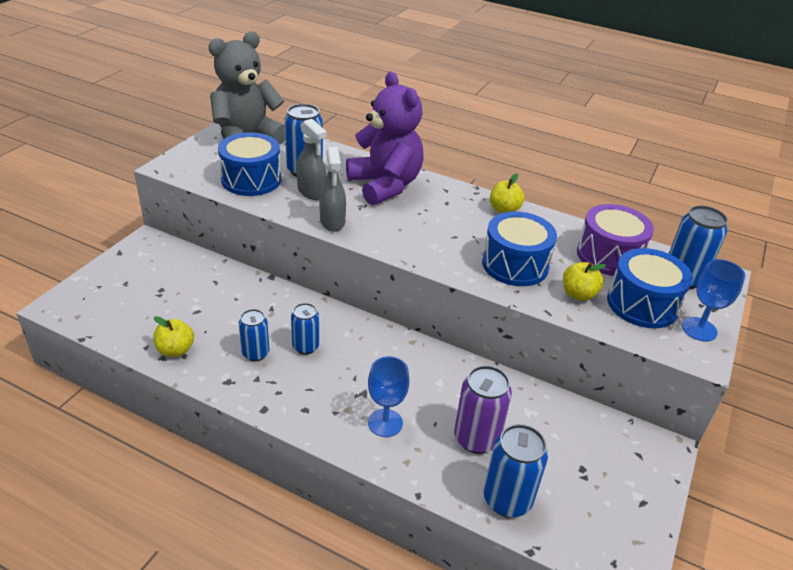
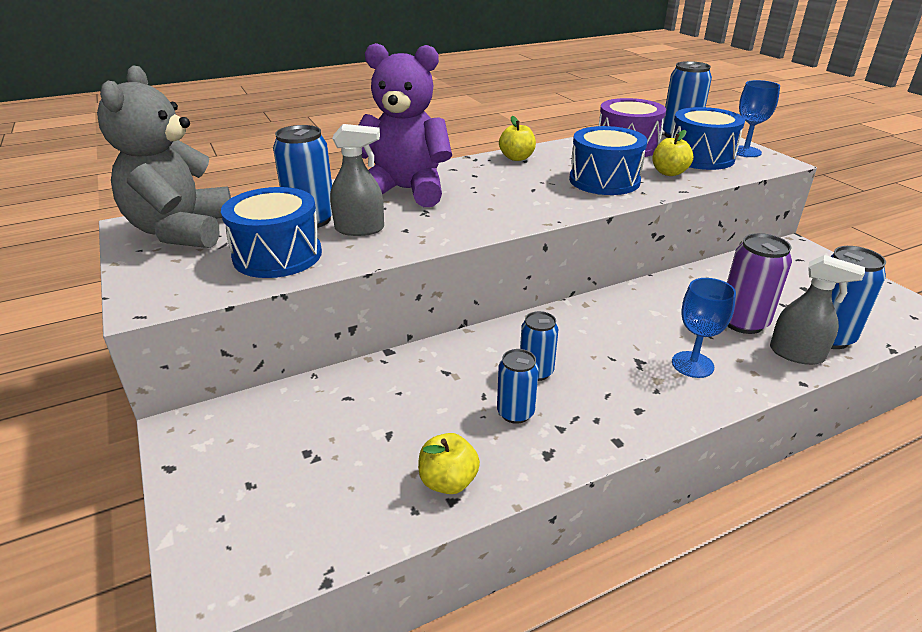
camera: 50 degrees left, 5 degrees down
(332, 222) = (433, 236): grey spray bottle -> grey spray bottle (797, 354)

